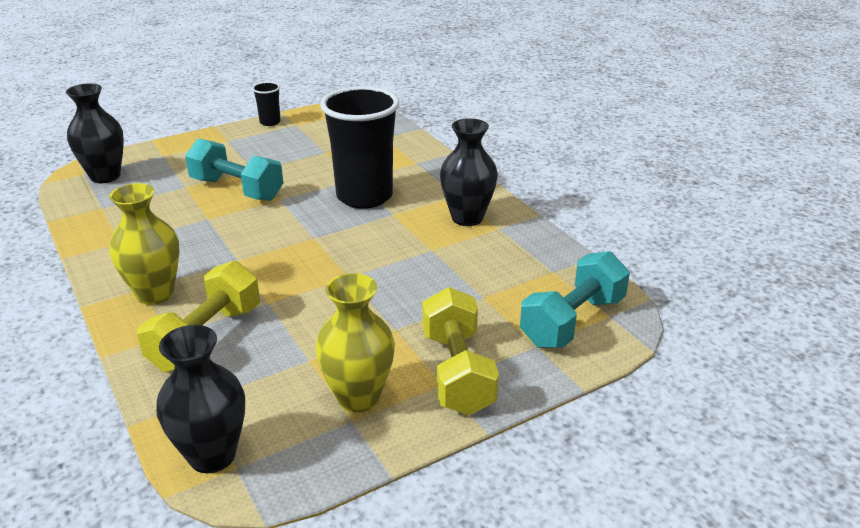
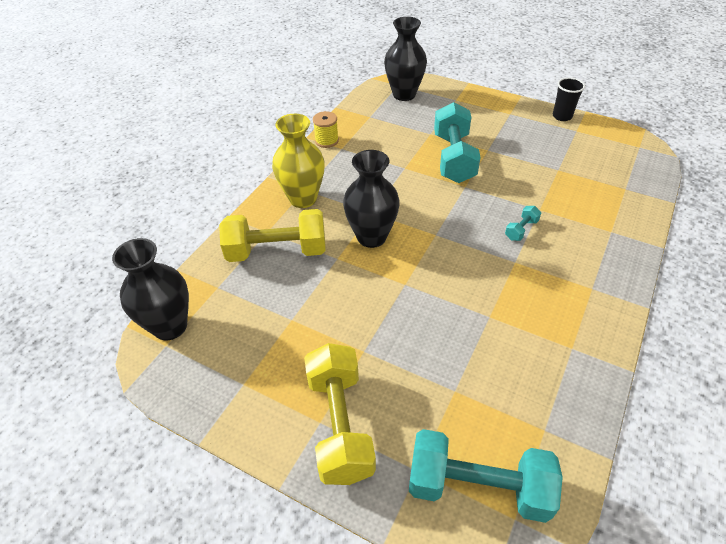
camera: 60 degrees right, 15 degrees up
(92, 246) = (326, 141): none -> yellow spool
(358, 397) = (269, 373): yellow vase -> none
(364, 196) = (521, 230): black cup -> turquoise dumbbell
(457, 372) = (339, 425): yellow dumbbell -> yellow dumbbell turned 60 degrees counterclockwise
(467, 218) = (563, 315): black vase -> black vase (371, 237)

